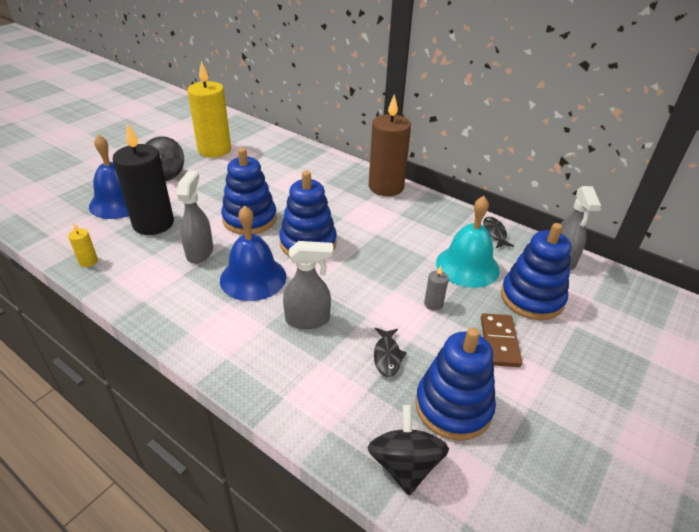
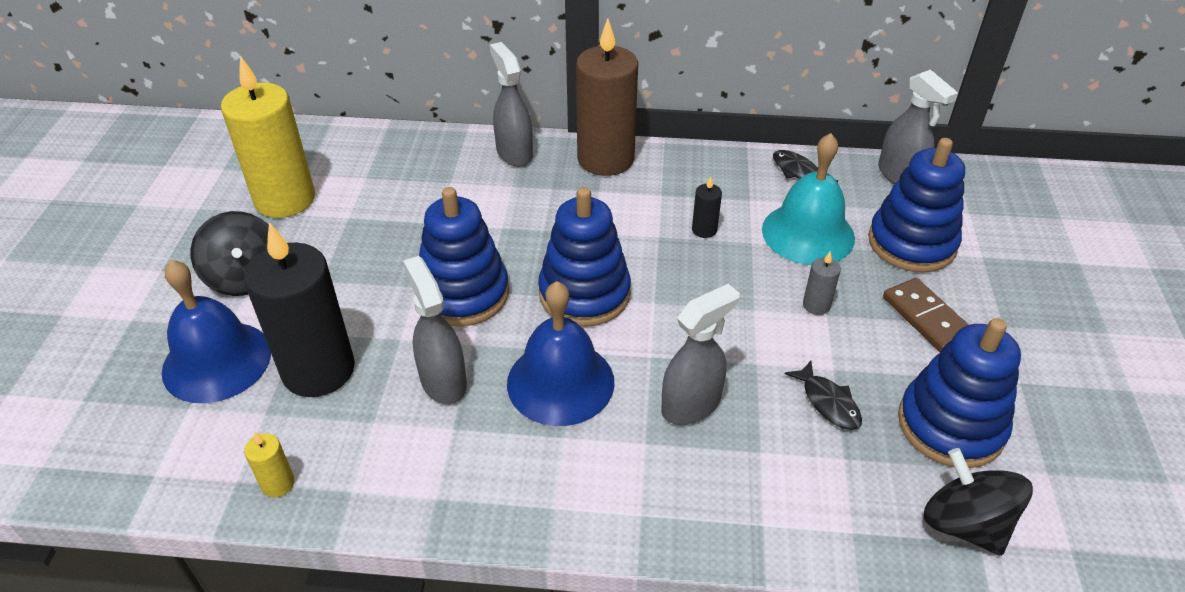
camera: 30 degrees left, 5 degrees up
(340, 168) = (514, 153): none -> grey spray bottle
(405, 240) = (704, 230): none -> black candle

